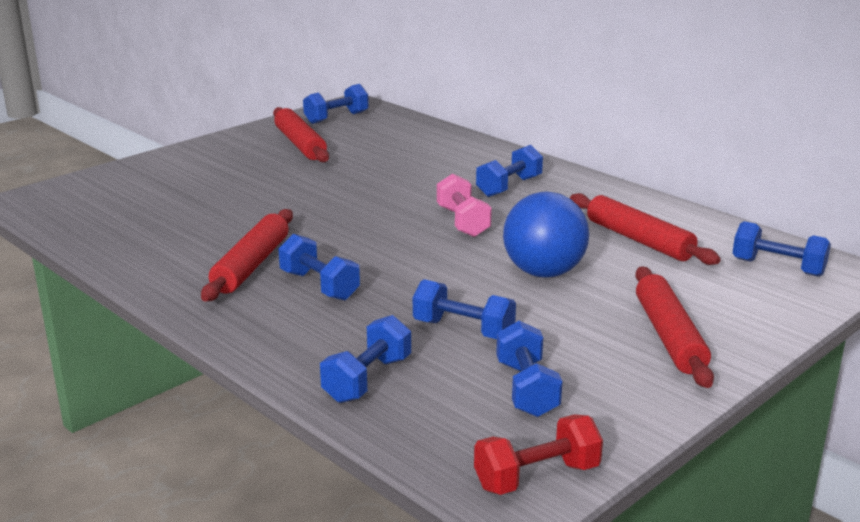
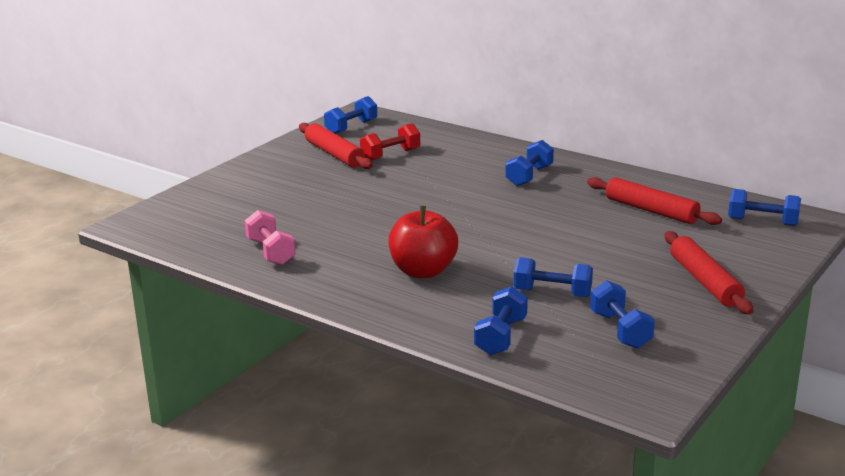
camera: 10 degrees left, 0 degrees up
(251, 265) = (358, 260): red rolling pin -> none
(319, 285) = (423, 271): blue dumbbell -> red apple
(463, 222) = (507, 209): pink dumbbell -> pink dumbbell (270, 252)
(537, 477) = (656, 388): red dumbbell -> red dumbbell (390, 155)
(543, 272) = (591, 243): blue ball -> none

